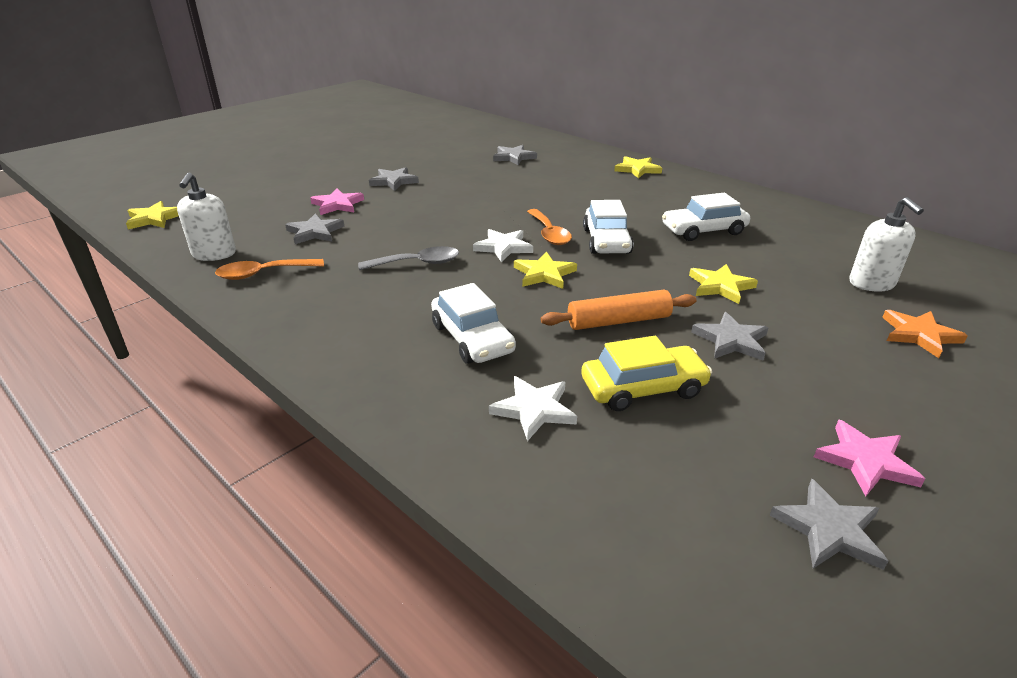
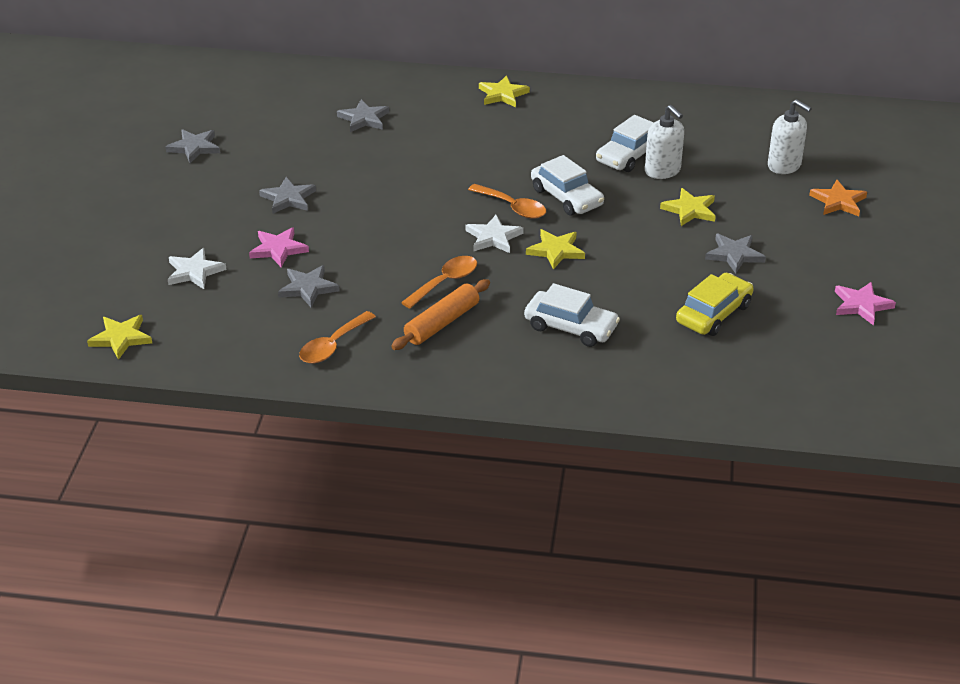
camera: 35 degrees left, 5 degrees up
(214, 254) = (255, 347): white soap dispenser -> white soap dispenser (662, 171)
(417, 263) = (445, 282): grey spoon -> orange spoon
(534, 409) = (666, 357): white star -> white star (194, 272)
(618, 321) = (651, 270): orange rolling pin -> orange rolling pin (442, 323)
(829, 529) = (868, 350): grey star -> grey star (194, 147)

